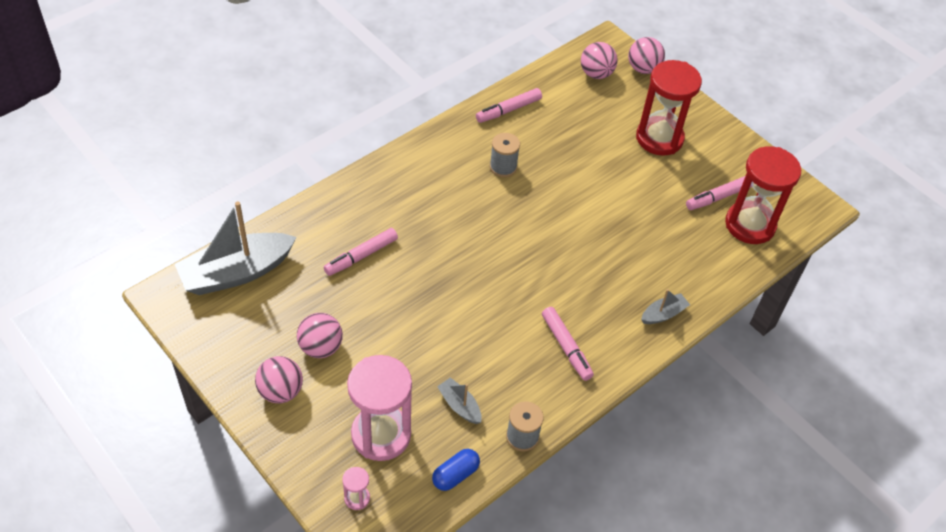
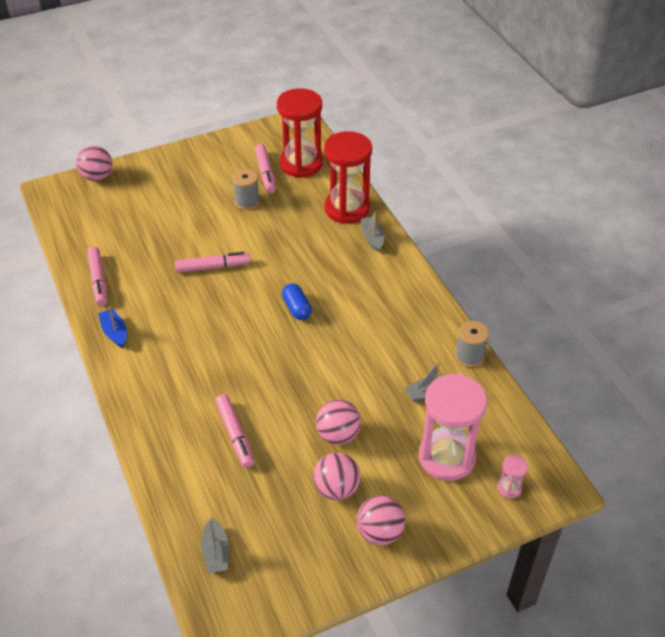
camera: 70 degrees left, 5 degrees down
(236, 273) = (216, 552): grey boat -> grey boat, size x0.45
(450, 139) = (115, 332): none -> blue boat
(455, 475) = (498, 410): blue capsule -> blue capsule (296, 308)
(503, 167) = (169, 301): grey spool -> grey spool (247, 201)
(566, 347) = (387, 306): pink marker -> pink marker (213, 267)
(596, 74) = (86, 208): pink ball -> pink ball (338, 435)
(659, 138) = (185, 189): red hourglass -> red hourglass (347, 208)

